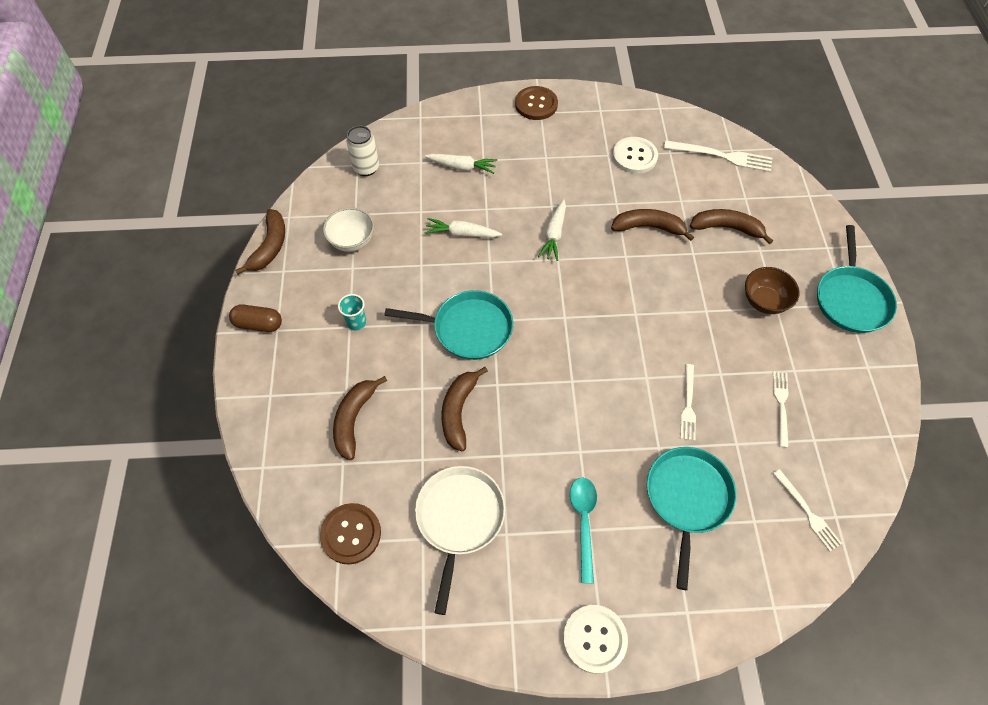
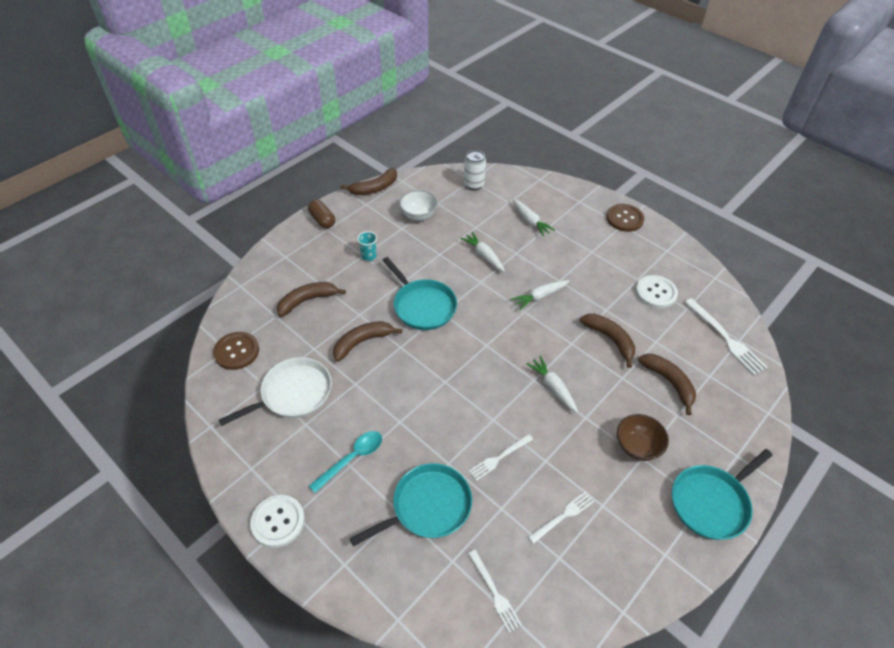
camera: 45 degrees right, 10 degrees down
(656, 307) = (553, 387): none -> white carrot
(807, 512) = (494, 592): white fork -> white fork turned 45 degrees counterclockwise

